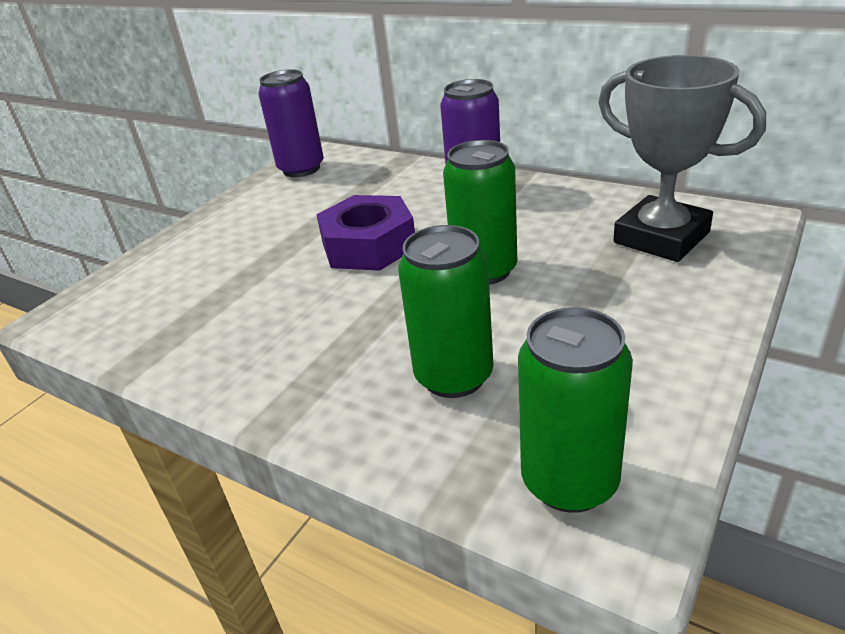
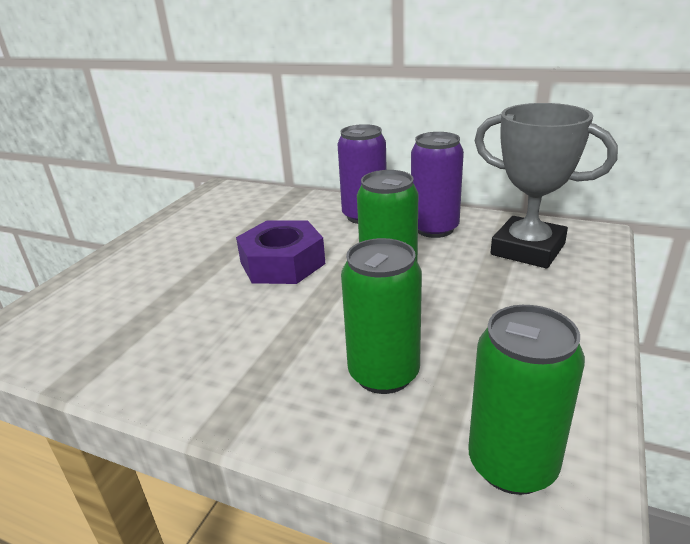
camera: 10 degrees left, 5 degrees down
(301, 169) = (210, 201): purple can -> purple can (434, 229)

